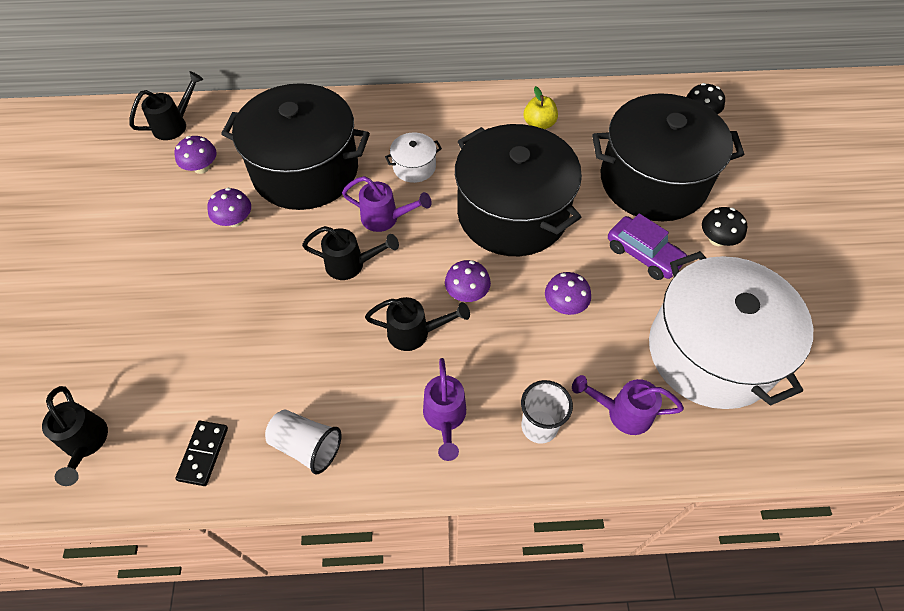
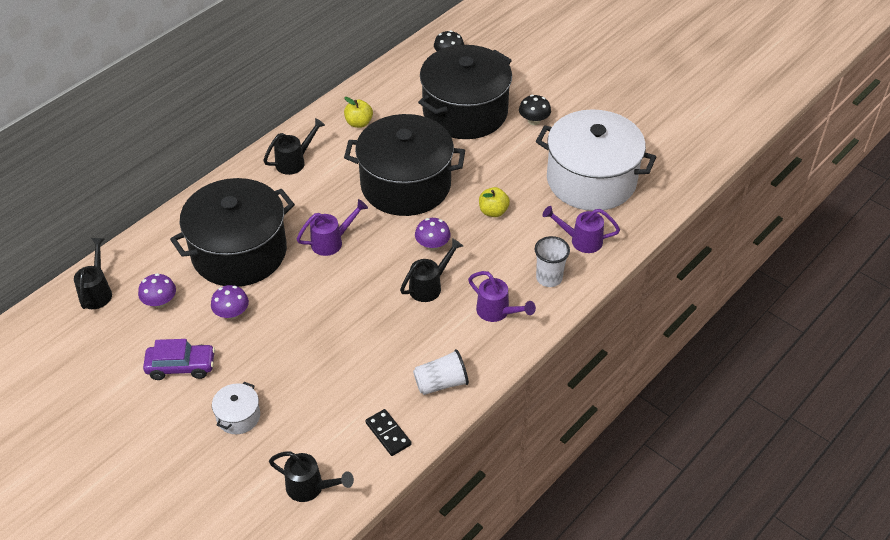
camera: 45 degrees left, 10 degrees down
(352, 265) = (344, 281): black watering can -> black watering can (295, 161)
(414, 167) = (310, 200): white pot -> white pot (238, 416)
(564, 305) = (493, 211): purple mushroom -> yellow apple
(621, 412) = (580, 240): purple watering can -> purple watering can turned 45 degrees clockwise
(643, 254) = (505, 156): purple car -> purple car (181, 366)

